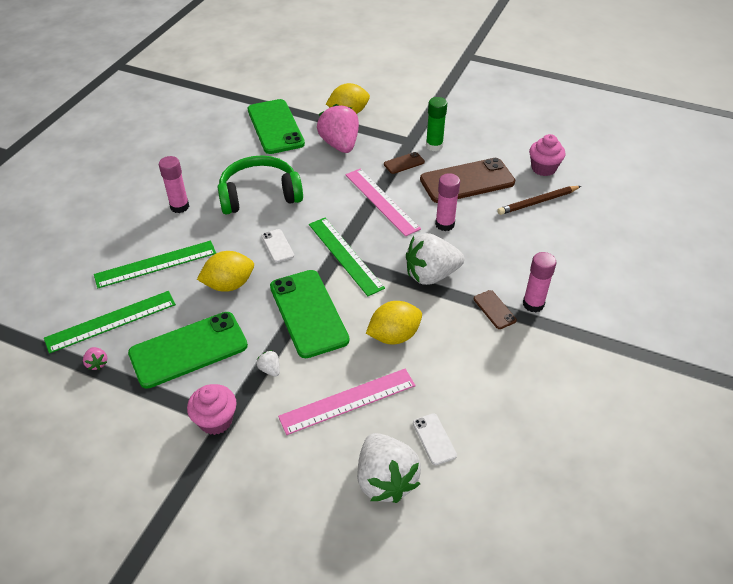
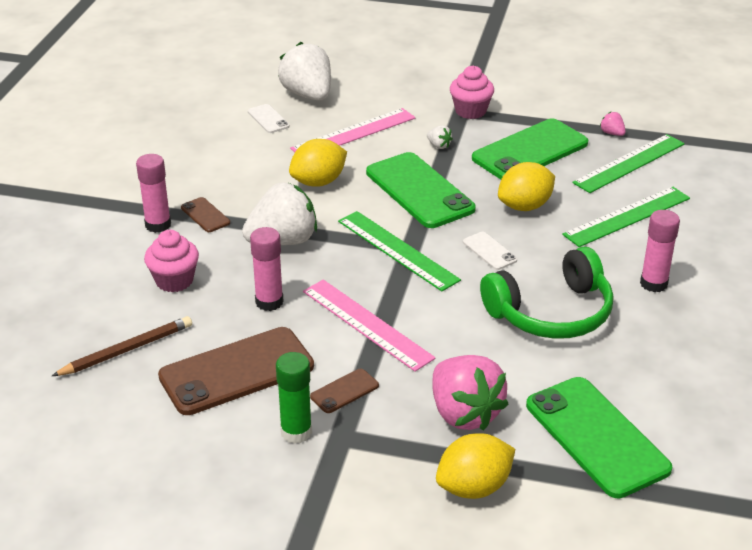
camera: 170 degrees right, 10 degrees down
(543, 168) = (104, 410): pink cupcake -> pink cupcake (174, 280)

